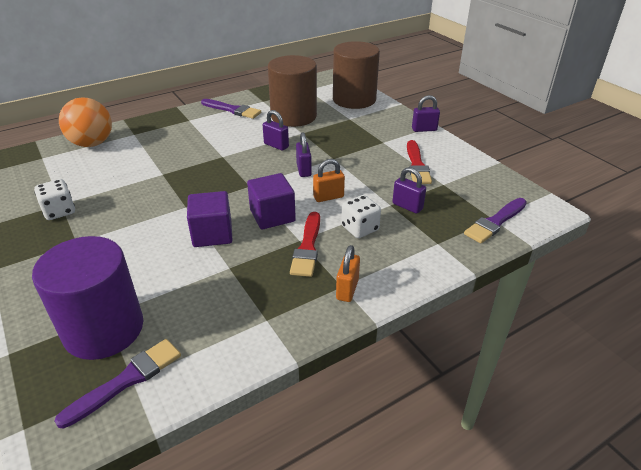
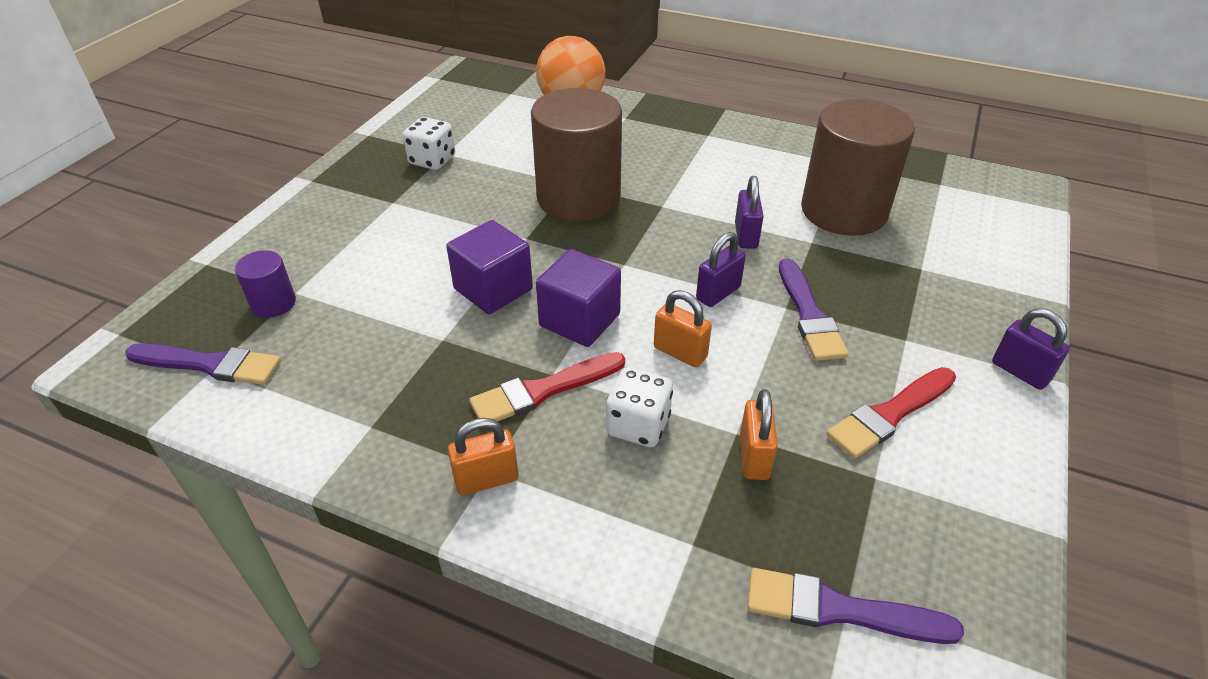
camera: 55 degrees right, 5 degrees up
(104, 329) = (273, 303): purple cylinder -> purple cylinder, size x0.45
(232, 110) = (780, 153): purple brush -> purple brush (809, 315)
(354, 99) = (987, 244): brown cylinder -> brown cylinder (578, 198)
(407, 206) = (754, 457): purple padlock -> orange padlock

